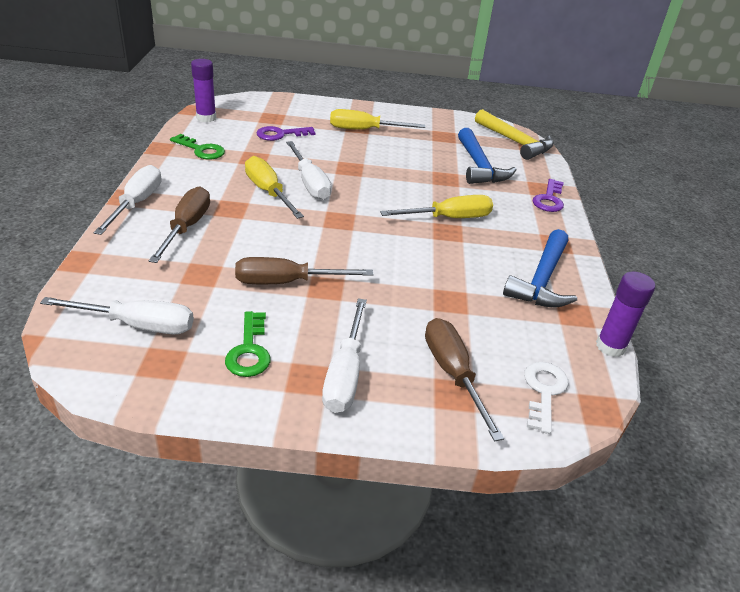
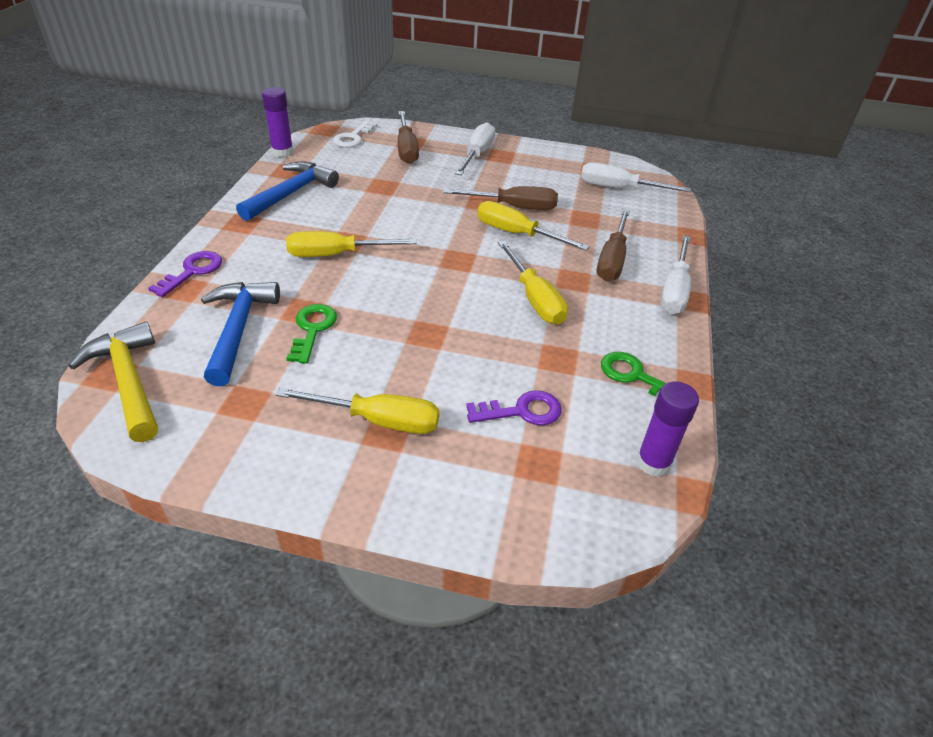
camera: 170 degrees left, 5 degrees up
(249, 351) = (539, 170): green key -> green key (312, 329)
(283, 248) = (517, 234): none -> yellow screwdriver
(310, 183) = (484, 310): white screwdriver -> none

